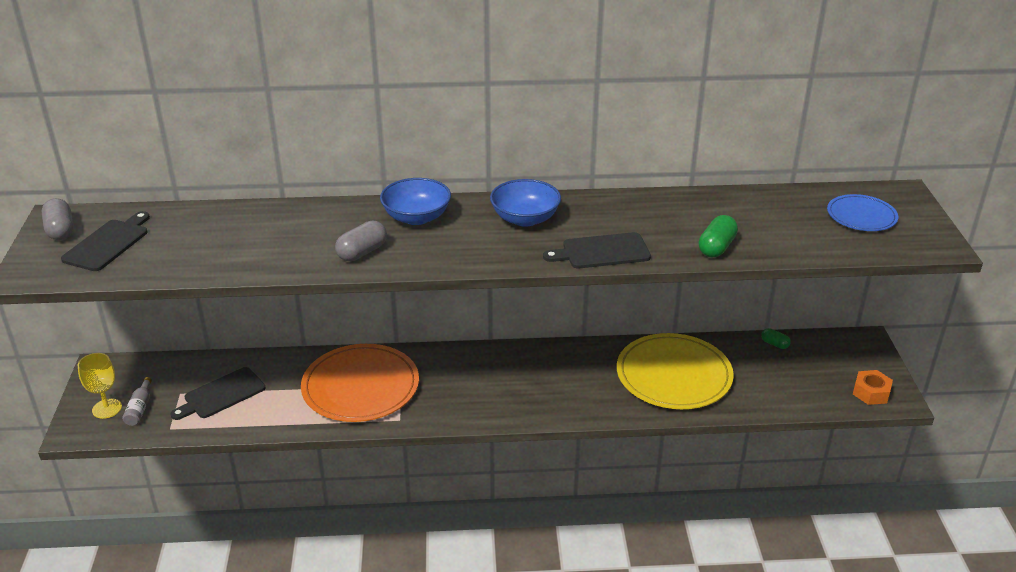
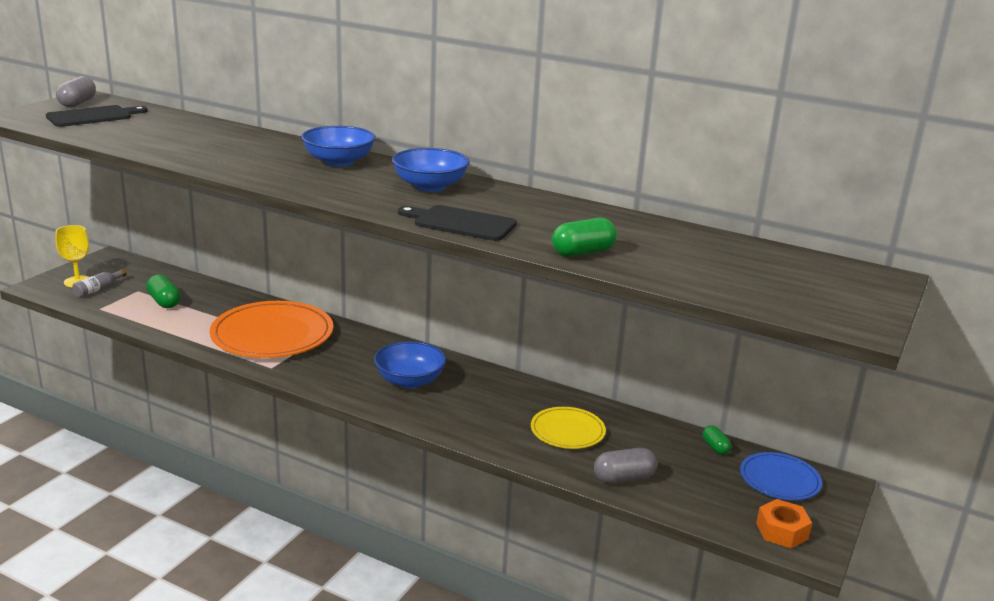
camera: 30 degrees right, 10 degrees down
(221, 394) = (164, 302): black cutting board -> green capsule
(362, 252) = (256, 167): grey capsule -> grey capsule (624, 478)
(519, 382) = (409, 381): none -> blue bowl
(673, 375) = (567, 431): yellow plate -> yellow plate, size x0.54
(861, 216) = (796, 278): blue plate -> blue plate (779, 480)

